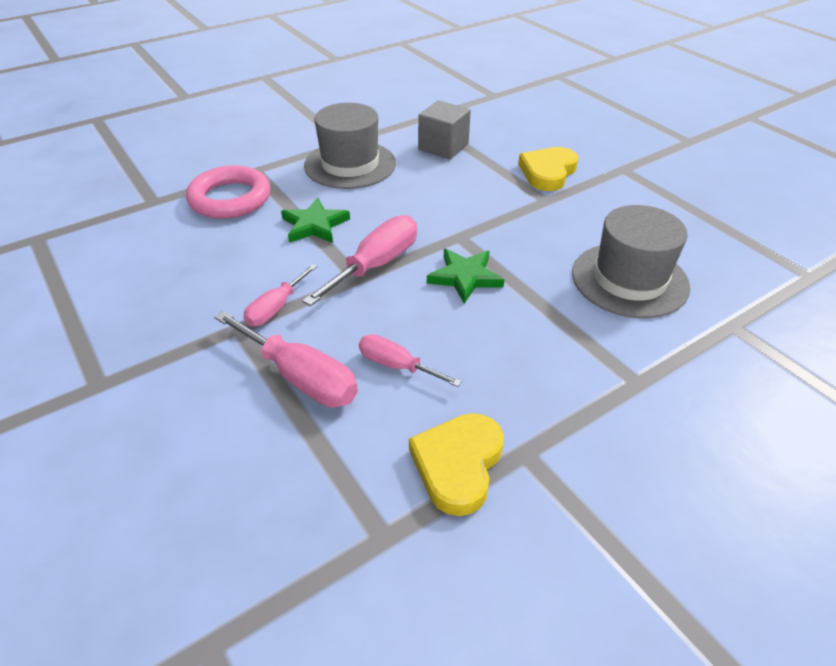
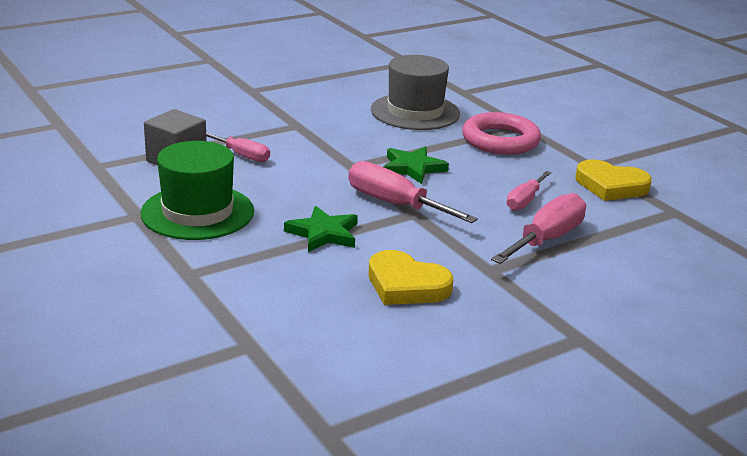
camera: 90 degrees left, 15 degrees down
(230, 198) = (256, 287): pink ring -> pink ring (500, 140)
(276, 308) = (461, 252): pink screwdriver -> pink screwdriver (242, 155)
(350, 164) = (197, 212): grey hat -> green hat
(548, 172) = (248, 119): yellow heart -> yellow heart (406, 285)

